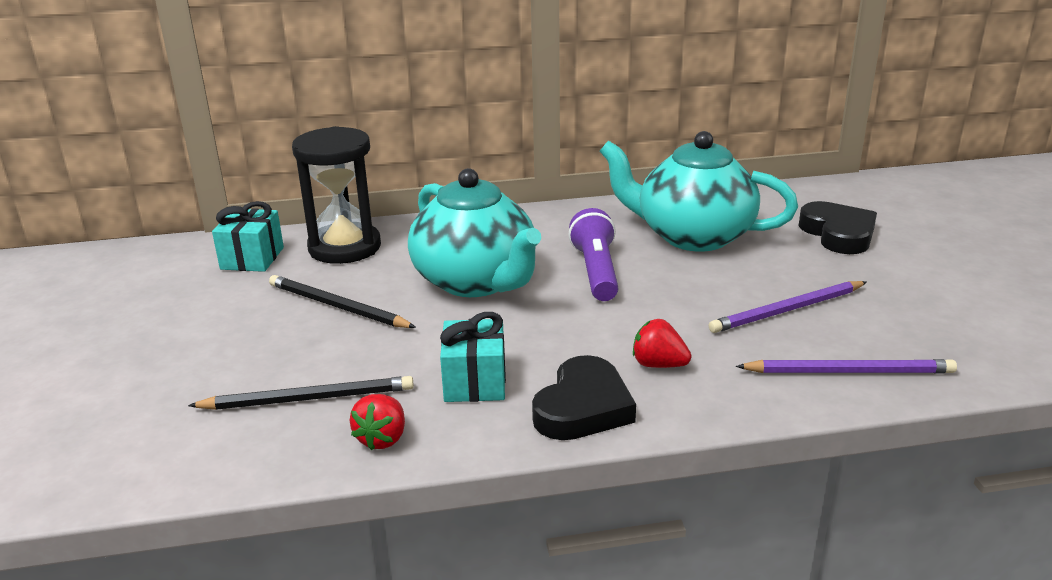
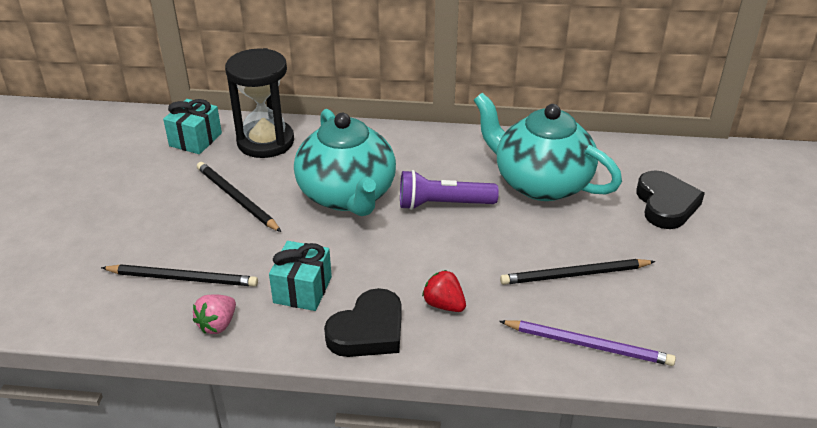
camera: 15 degrees right, 10 degrees up
(382, 438) = (217, 324): red strawberry -> pink strawberry
(596, 272) = (443, 204): purple flashlight -> purple flashlight turned 105 degrees counterclockwise
(787, 310) = (574, 275): purple pencil -> black pencil

